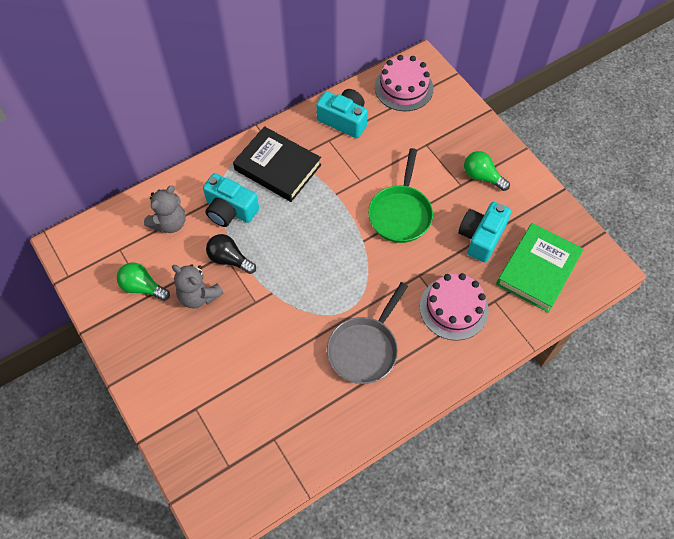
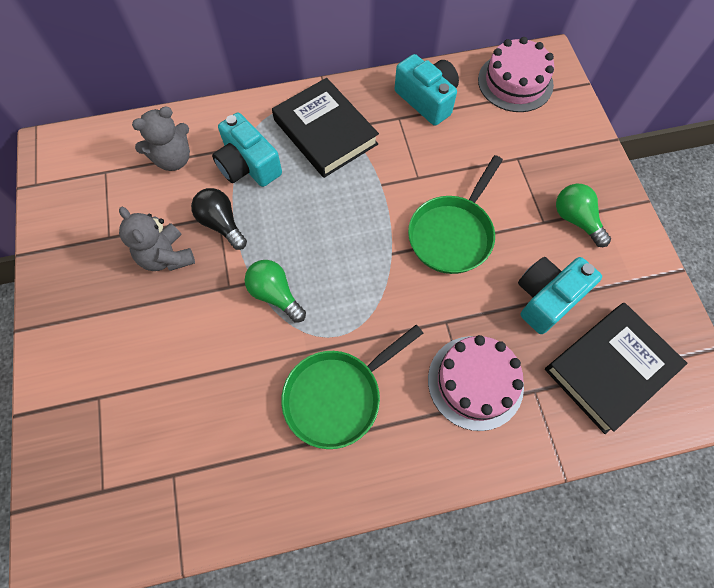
camera: 20 degrees right, 5 degrees up
(142, 287) = (109, 224): green light bulb -> green light bulb (275, 294)
(365, 349) = (337, 396): grey pan -> green pan
(538, 270) = (610, 368): green book -> black book

